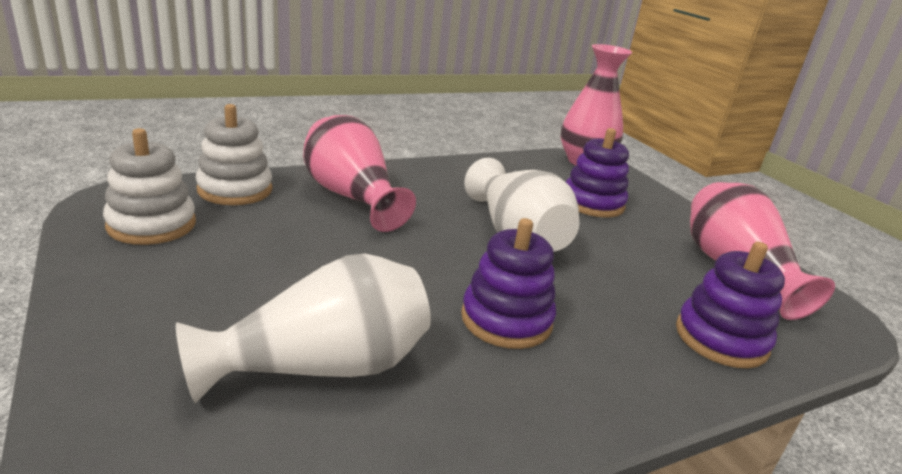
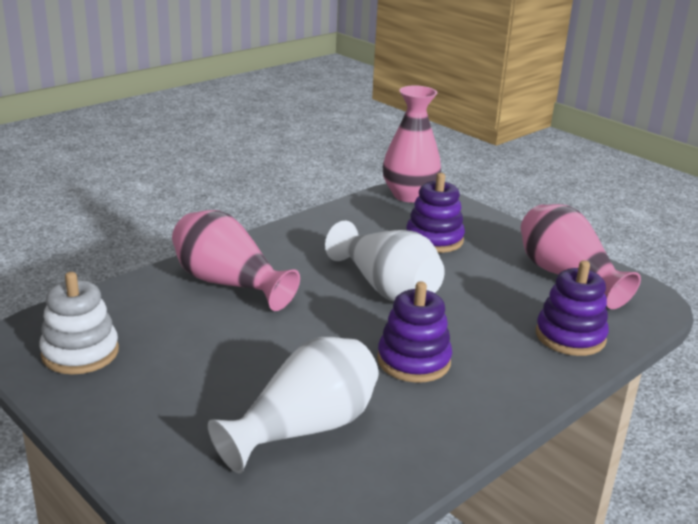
camera: 15 degrees left, 0 degrees up
(235, 190) = (122, 302): white stacking toy -> none

